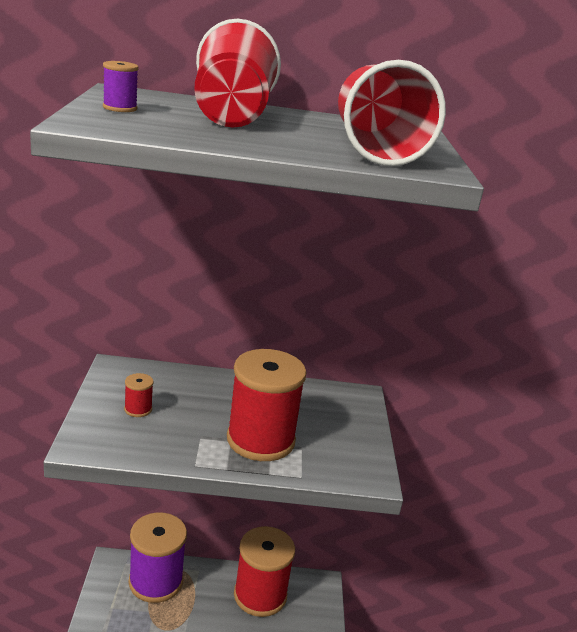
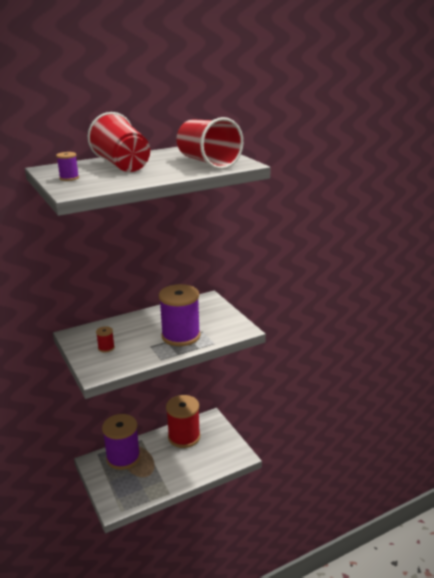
camera: 25 degrees left, 0 degrees up
(260, 440) = (181, 336): red spool -> purple spool

